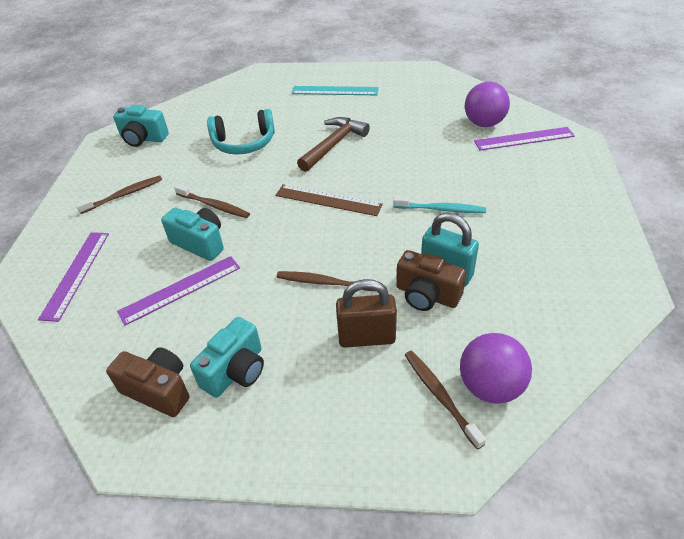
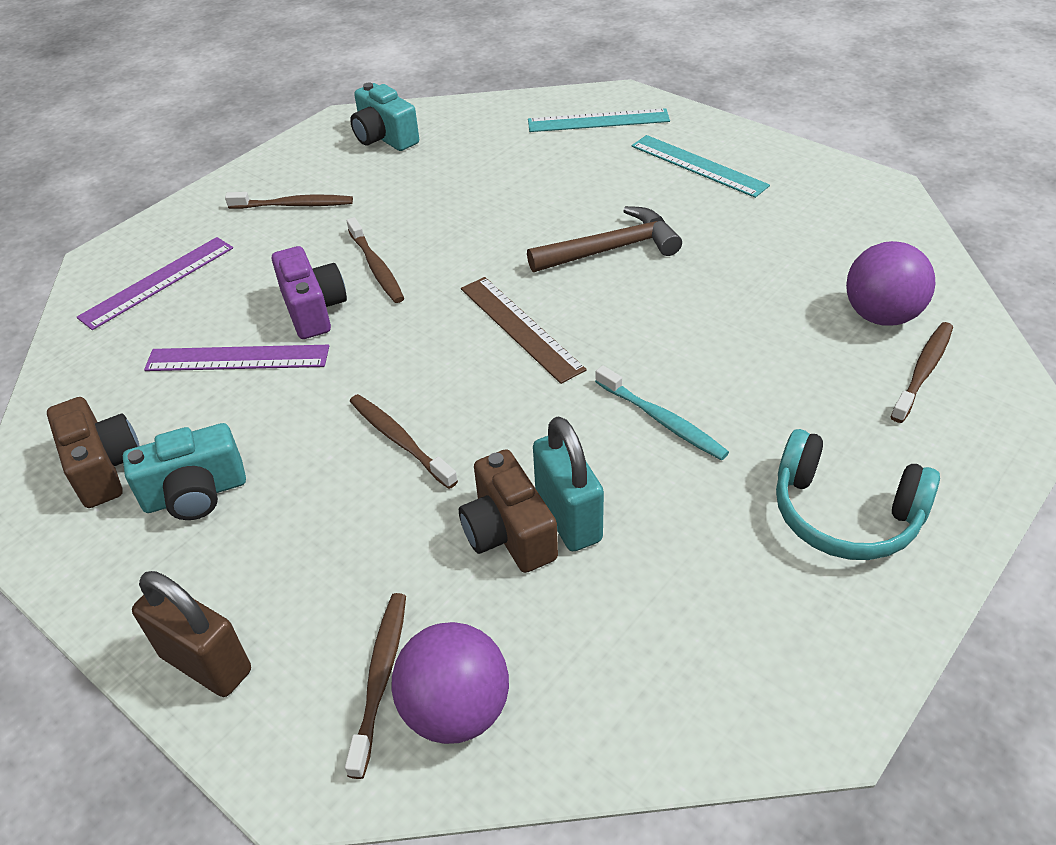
camera: 35 degrees right, 0 degrees up
(200, 243) = (313, 310): turquoise camera -> purple camera
(244, 143) = (496, 195): turquoise headphones -> turquoise headphones (844, 513)
(260, 88) = (598, 121): none -> turquoise ruler
(366, 337) = (374, 544): brown padlock -> brown padlock (206, 663)
(524, 138) = (923, 371): purple ruler -> brown toothbrush

